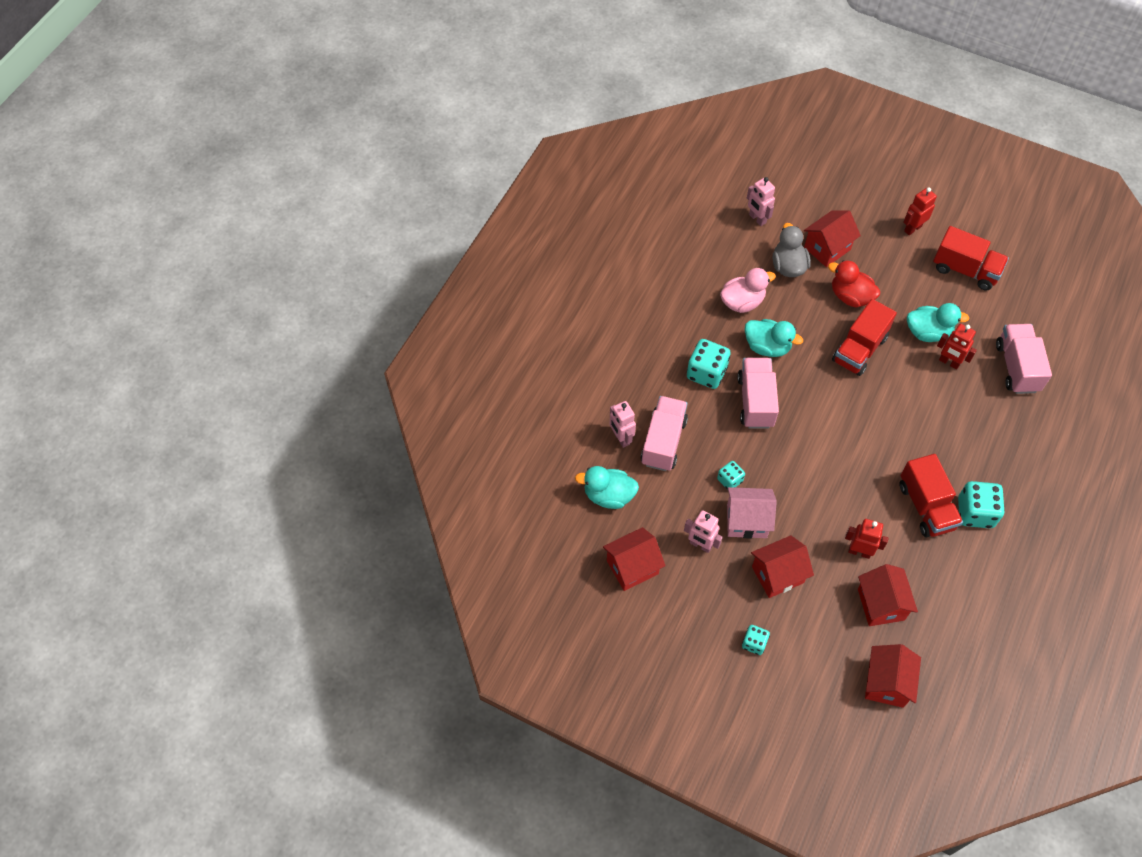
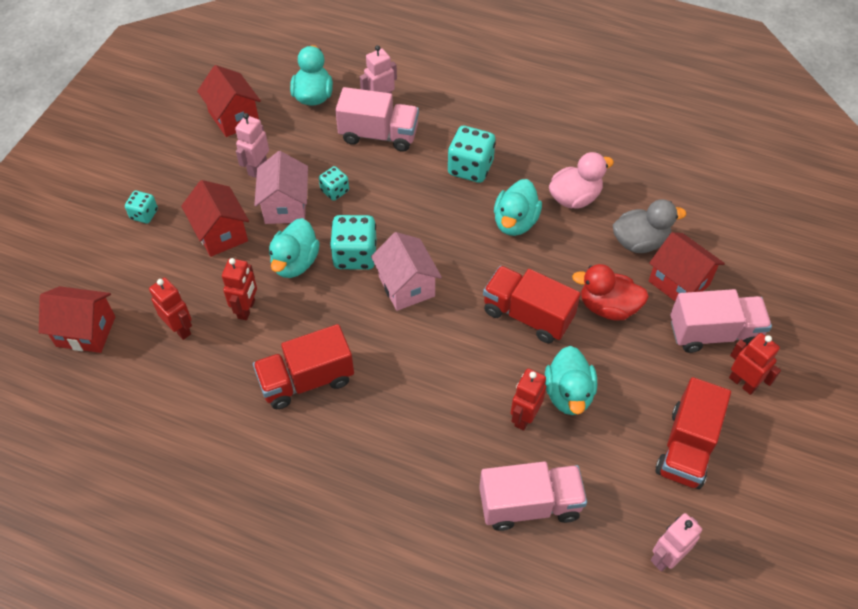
camera: 85 degrees right, 5 degrees down
(742, 302) = (574, 198): pink duck -> pink duck turned 90 degrees counterclockwise
(755, 401) = (438, 212): pink truck -> pink truck (713, 333)
(757, 219) = (705, 210): pink robot -> pink robot (666, 557)
(810, 513) = (295, 263): none -> turquoise duck
(833, 430) = (406, 286): none -> pink house
(850, 296) = (608, 307): red duck -> red duck turned 105 degrees counterclockwise
(881, 604) = (180, 329): red house -> red robot
(975, 512) = (298, 436): turquoise dice -> turquoise dice (355, 255)

